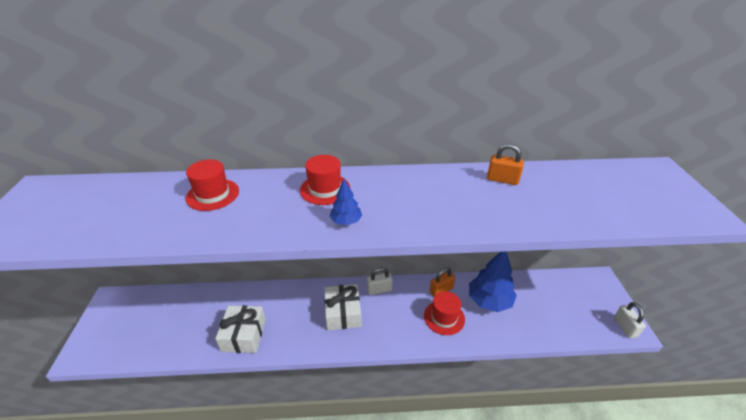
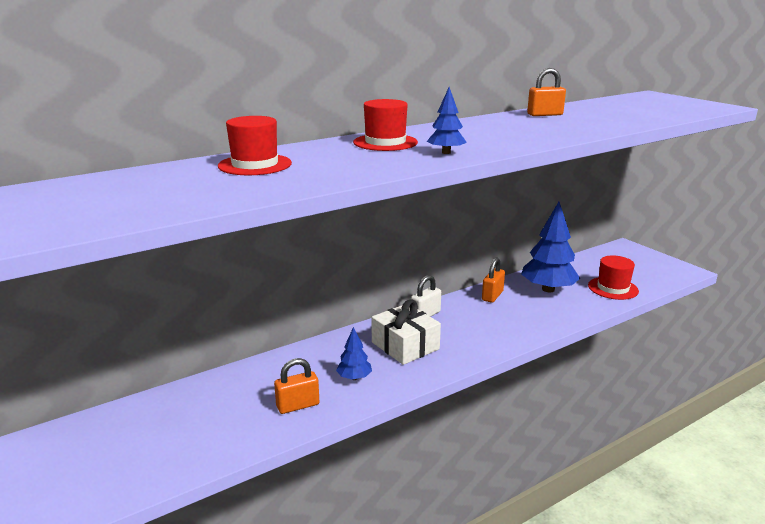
camera: 30 degrees left, 15 degrees down
(244, 335) = (298, 405): white gift -> orange padlock
(291, 327) = (354, 377): none -> blue tree
(444, 317) = (519, 314): red hat -> red hat (613, 288)
(625, 327) = (678, 271): white padlock -> none

